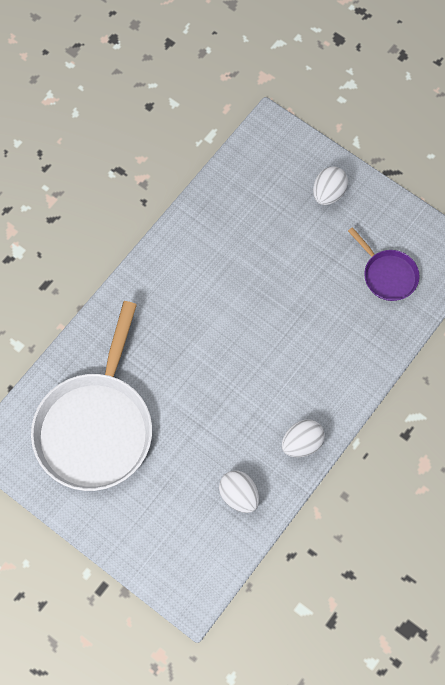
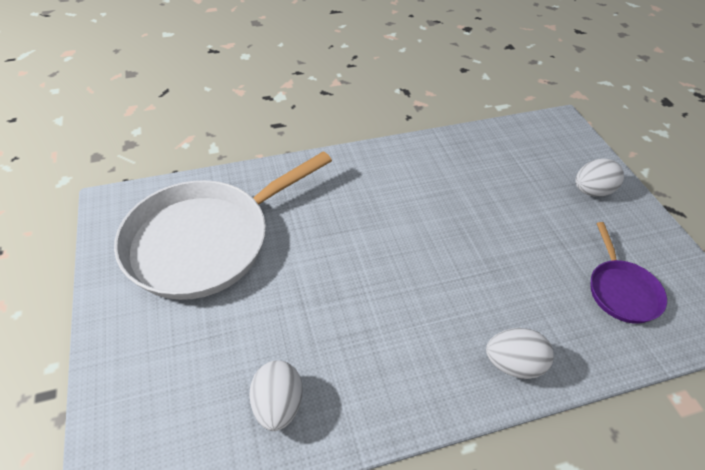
camera: 35 degrees right, 20 degrees down
(302, 443) = (399, 398): white egg -> white egg (513, 364)

